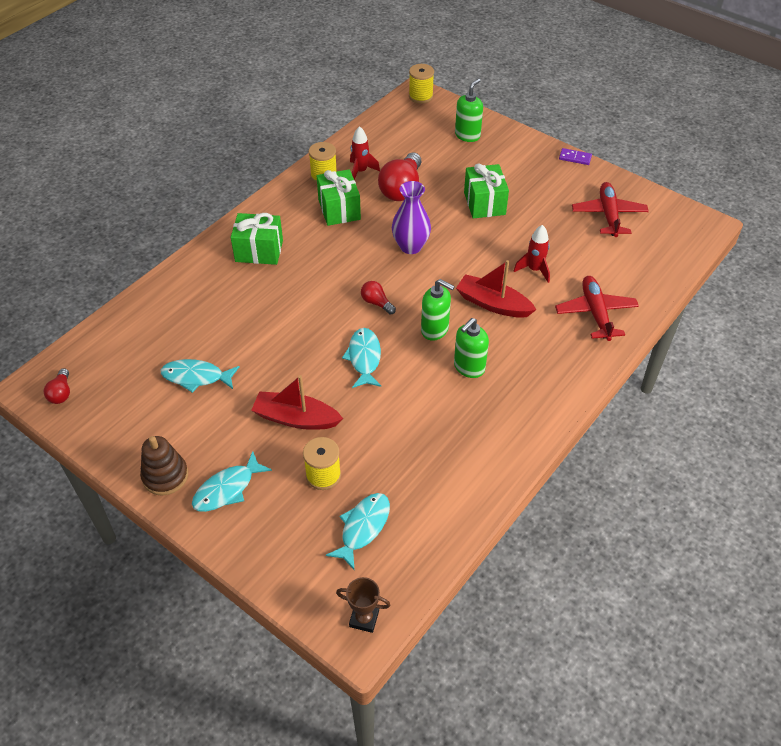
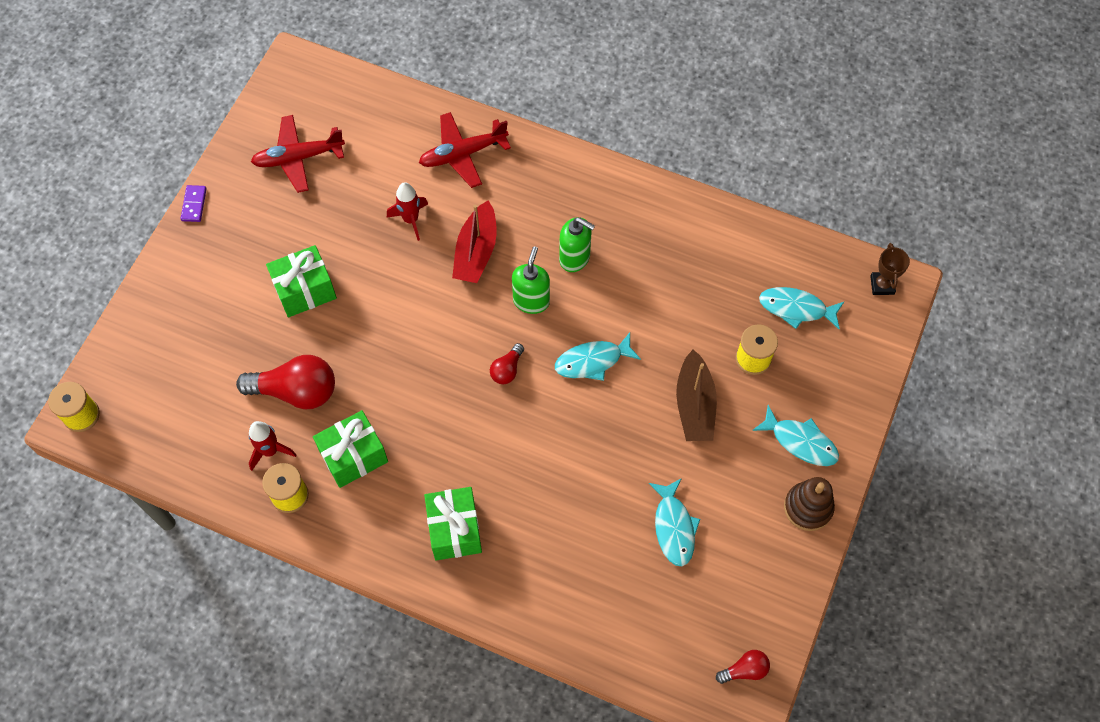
camera: 105 degrees left, 15 degrees up
(296, 418) = (694, 405): red boat -> brown boat
(410, 246) = (403, 355): purple vase -> none
(467, 135) = (166, 336): green soap dispenser -> none

